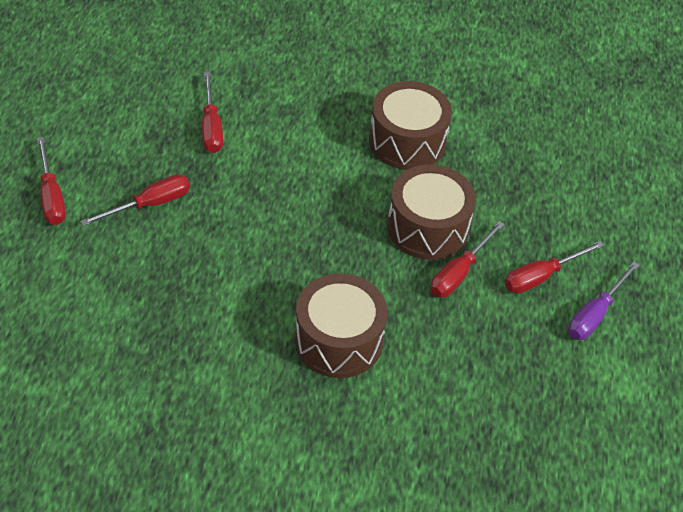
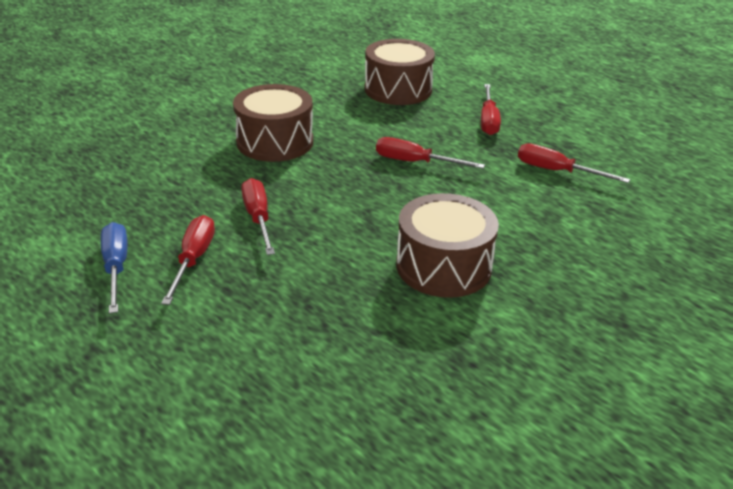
camera: 130 degrees right, 15 degrees down
(51, 196) = (531, 93): red screwdriver -> red screwdriver (415, 162)
(427, 227) = (325, 226): brown drum -> brown drum (398, 89)
(595, 314) = (116, 267): purple screwdriver -> blue screwdriver

